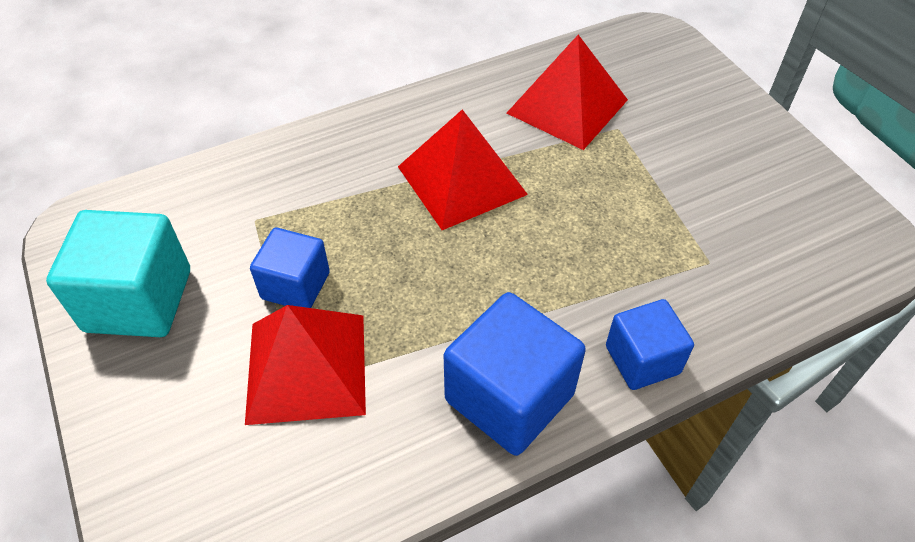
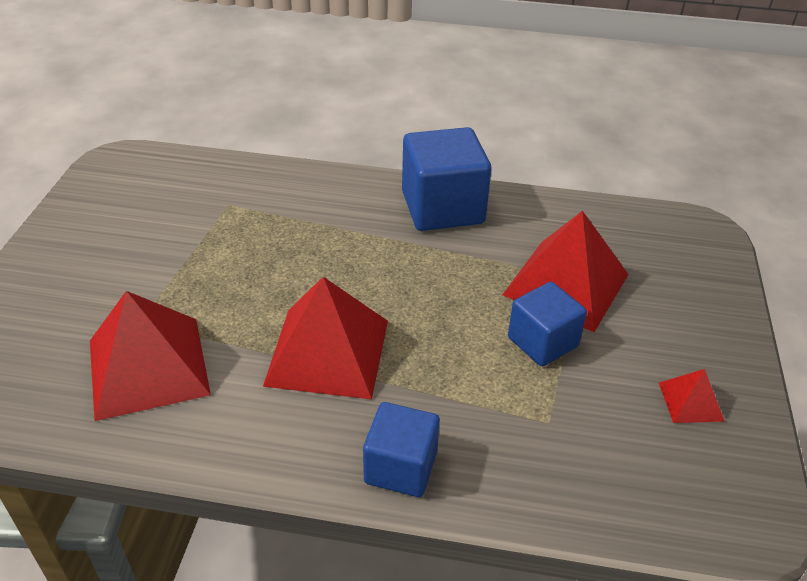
camera: 145 degrees left, 10 degrees down
(138, 300) = (690, 401): turquoise cube -> red pyramid
(642, 360) = (343, 185): blue cube -> blue cube (400, 467)

